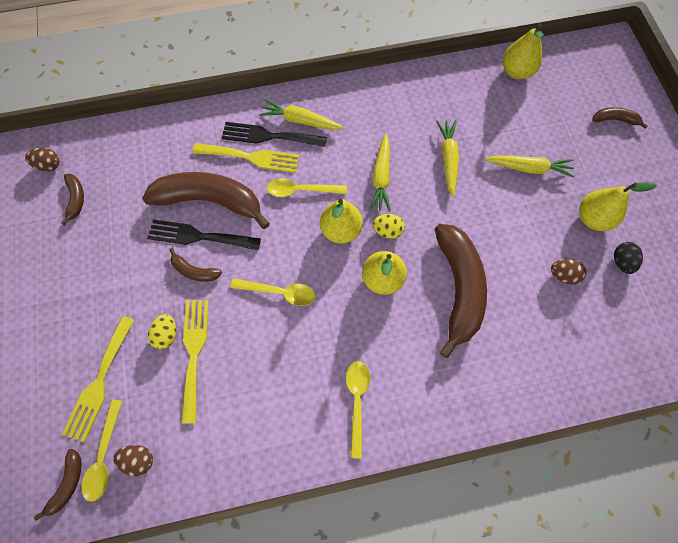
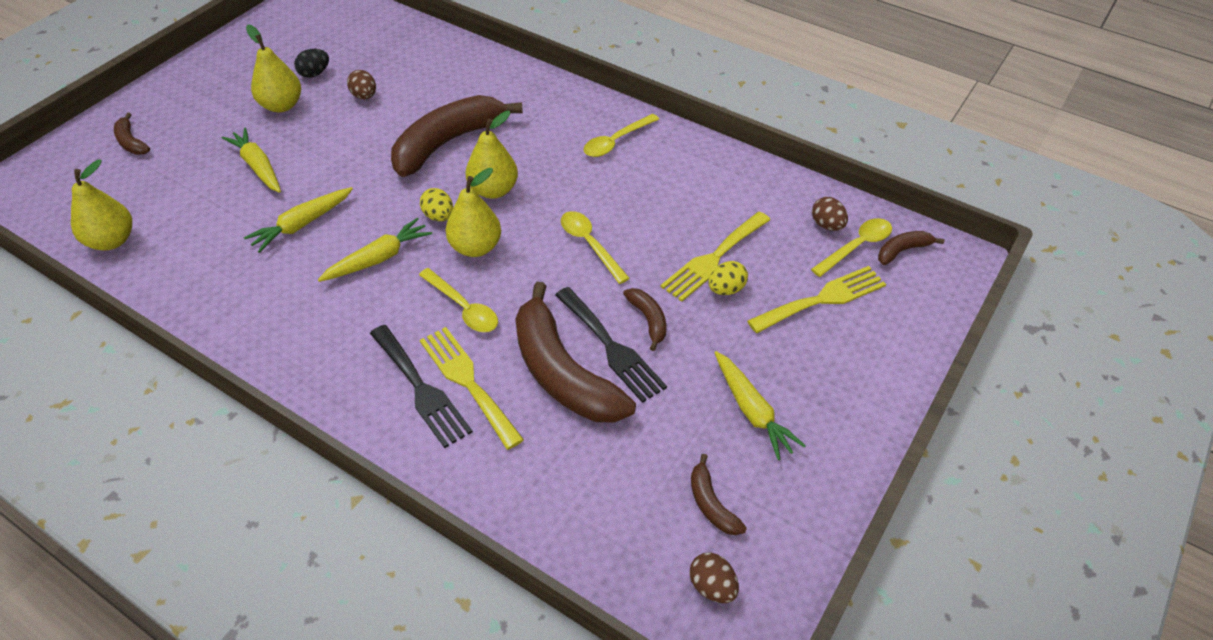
camera: 135 degrees left, 20 degrees down
(76, 199) = (711, 504): brown banana -> brown banana turned 60 degrees counterclockwise
(300, 121) = (368, 377): yellow carrot -> yellow carrot (752, 410)

